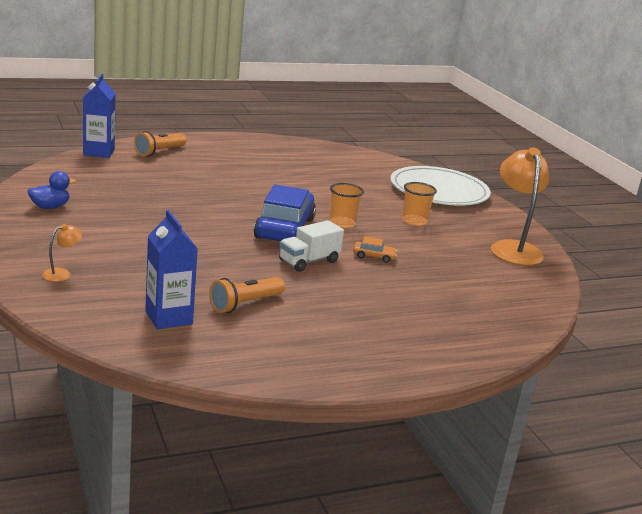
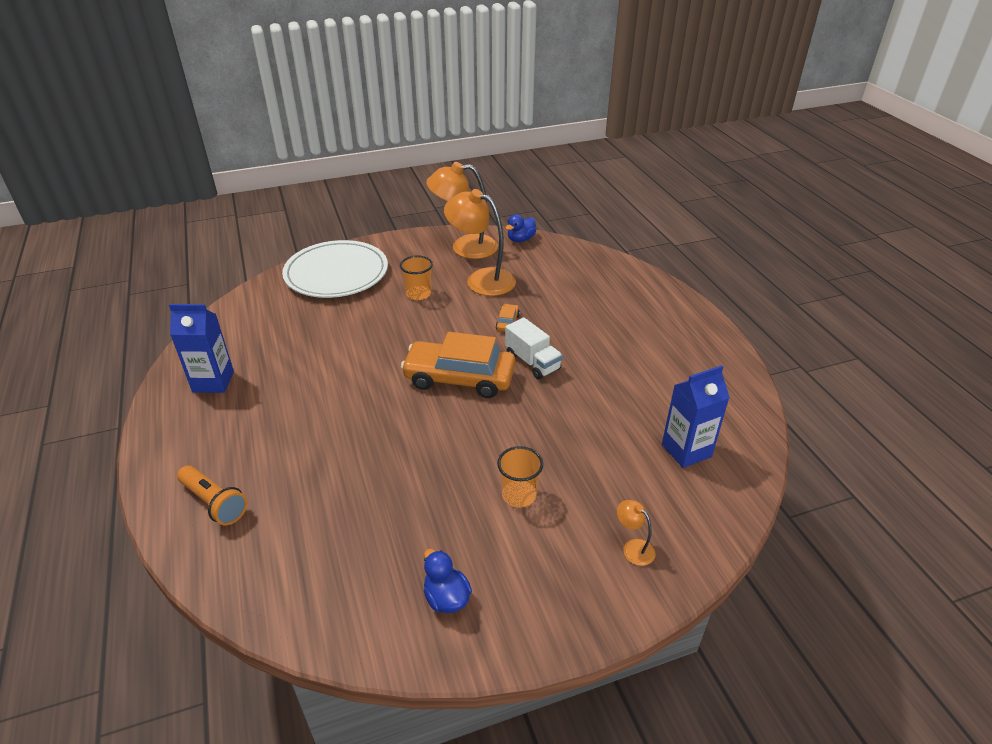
camera: 85 degrees left, 15 degrees up
(99, 152) = (215, 577): blue carton -> blue carton (213, 382)
(245, 304) = (637, 402): orange flashlight -> none
(284, 228) = (459, 378): blue car -> orange car
(342, 223) = (435, 339): orange cup -> orange cup (519, 495)
(451, 251) = (481, 279): none -> orange lamp
(547, 280) = (520, 239): none -> blue duck

